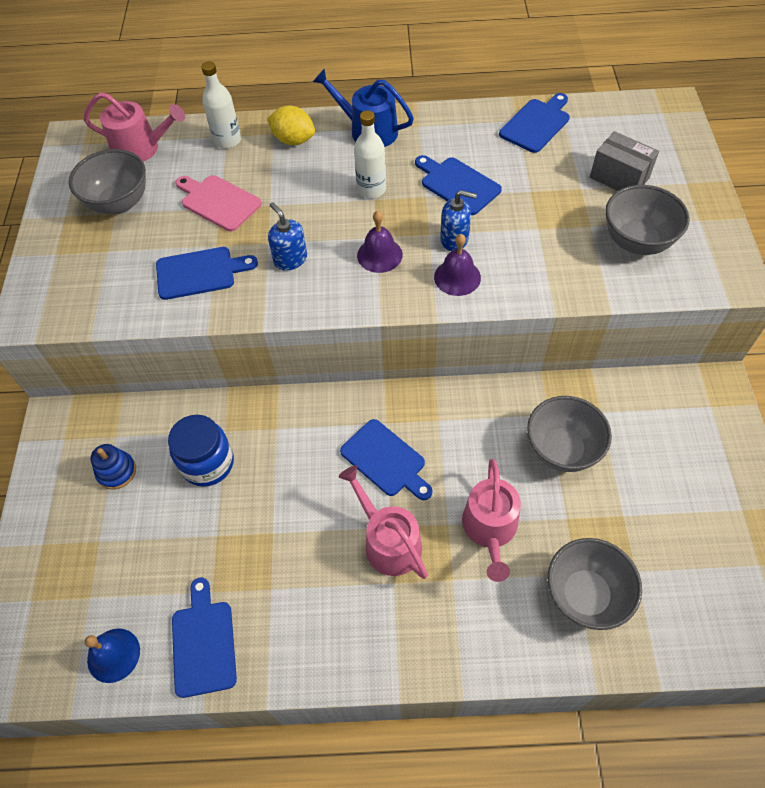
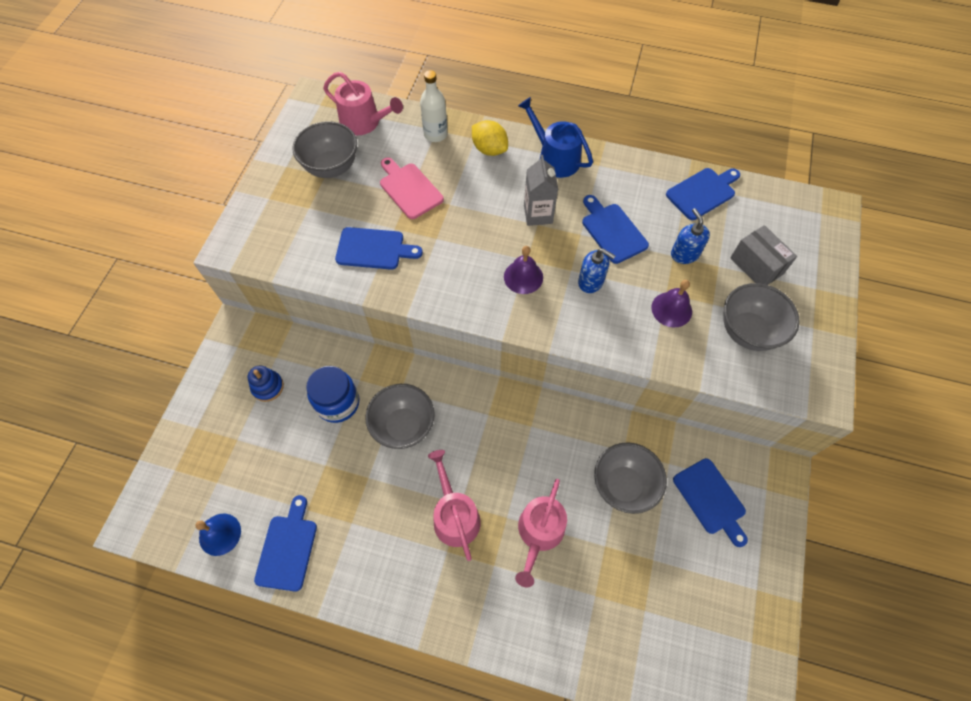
camera: 15 degrees right, 5 degrees up
(290, 259) = (449, 259): blue soap dispenser -> blue soap dispenser (684, 254)
(371, 189) = (538, 214): white bottle -> grey carton
(385, 460) = (476, 446): blue cutting board -> blue cutting board (711, 499)
(457, 277) = (580, 317): purple bell -> purple bell (671, 309)
(585, 595) = (595, 616): grey bowl -> grey bowl (403, 426)

